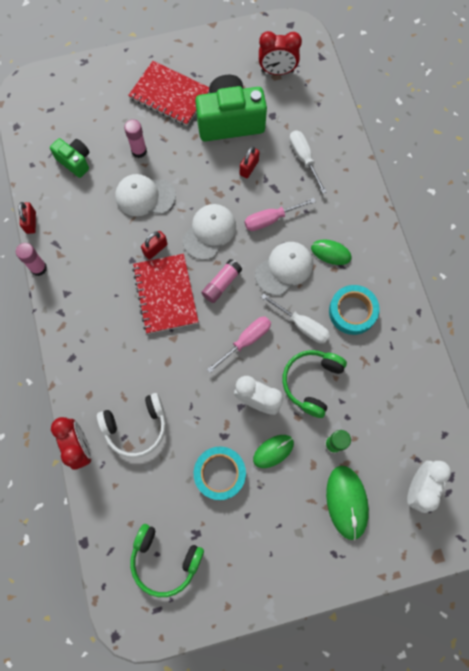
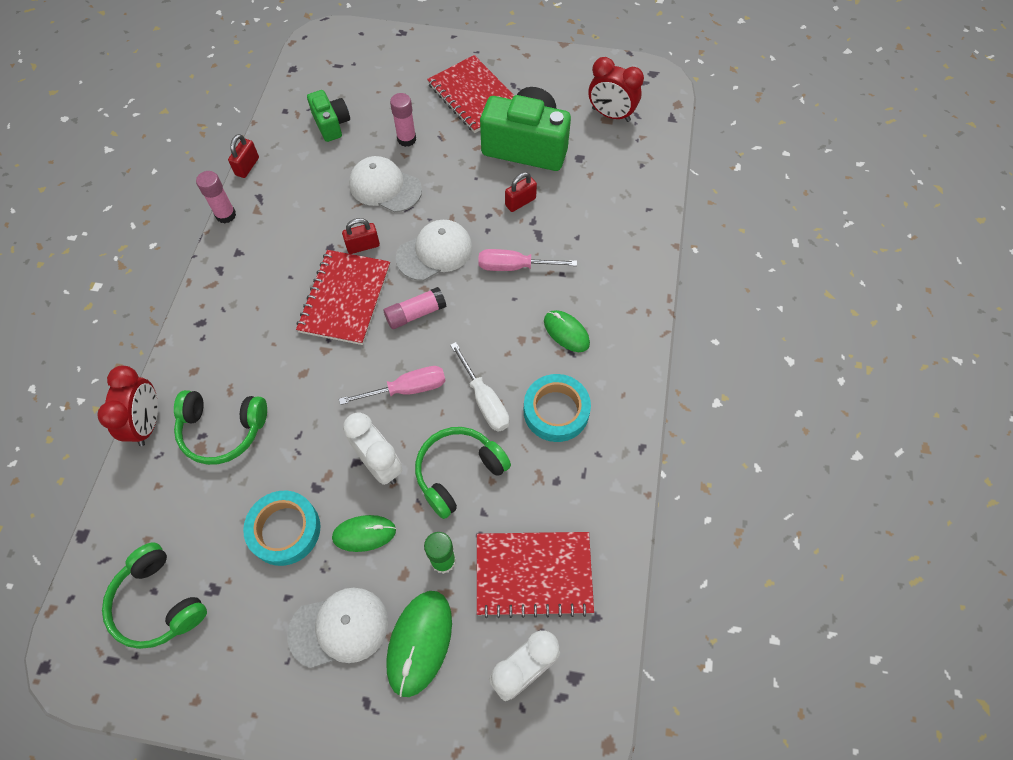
camera: 25 degrees right, 10 degrees down
(136, 427) = (222, 430): white headphones -> green headphones
(284, 269) = (499, 327): white cap -> white cap (339, 628)
(303, 158) = (591, 216): white screwdriver -> none
(393, 425) = (533, 574): none -> red notebook

